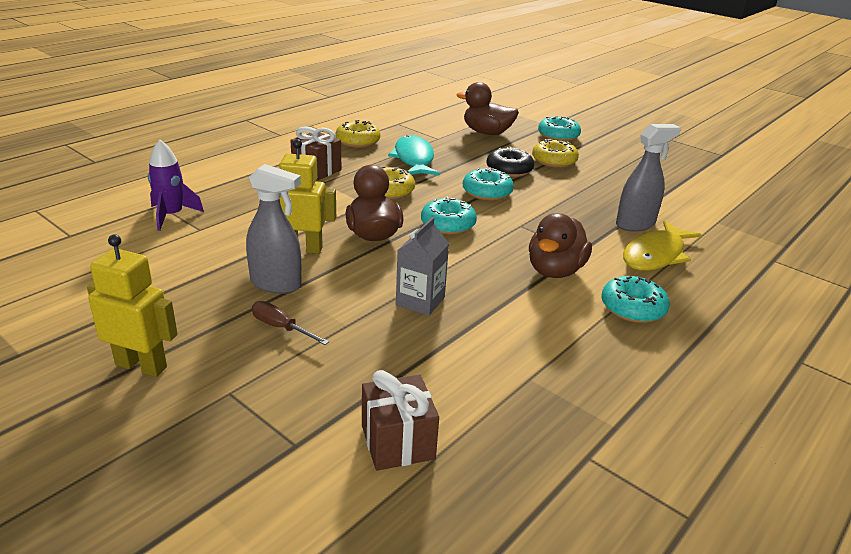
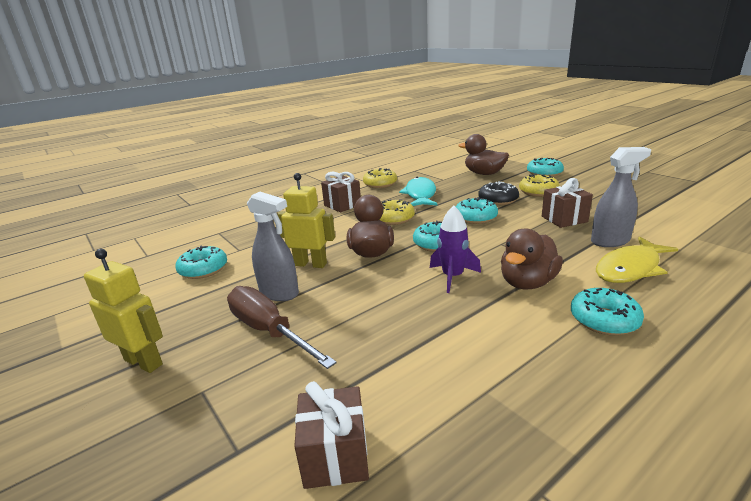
camera: 15 degrees right, 5 degrees down
(162, 255) = (203, 269): none -> turquoise donut
(171, 215) = (223, 240): purple rocket -> purple rocket (452, 277)
(281, 328) = (269, 331): brown screwdriver -> brown screwdriver, size x1.94
(420, 301) = (396, 309): grey carton -> none
(586, 197) = (564, 219): none -> brown gift

